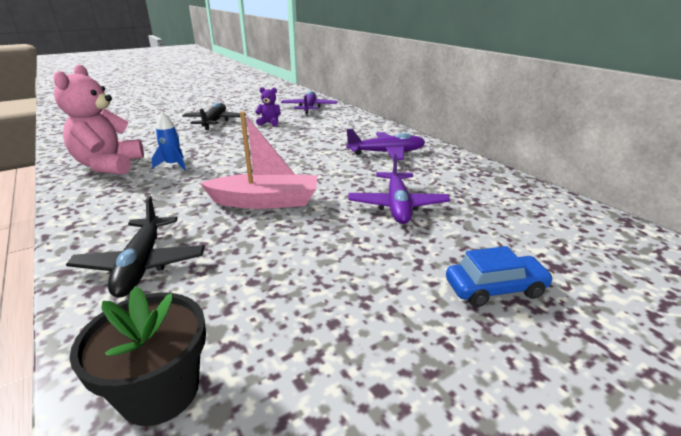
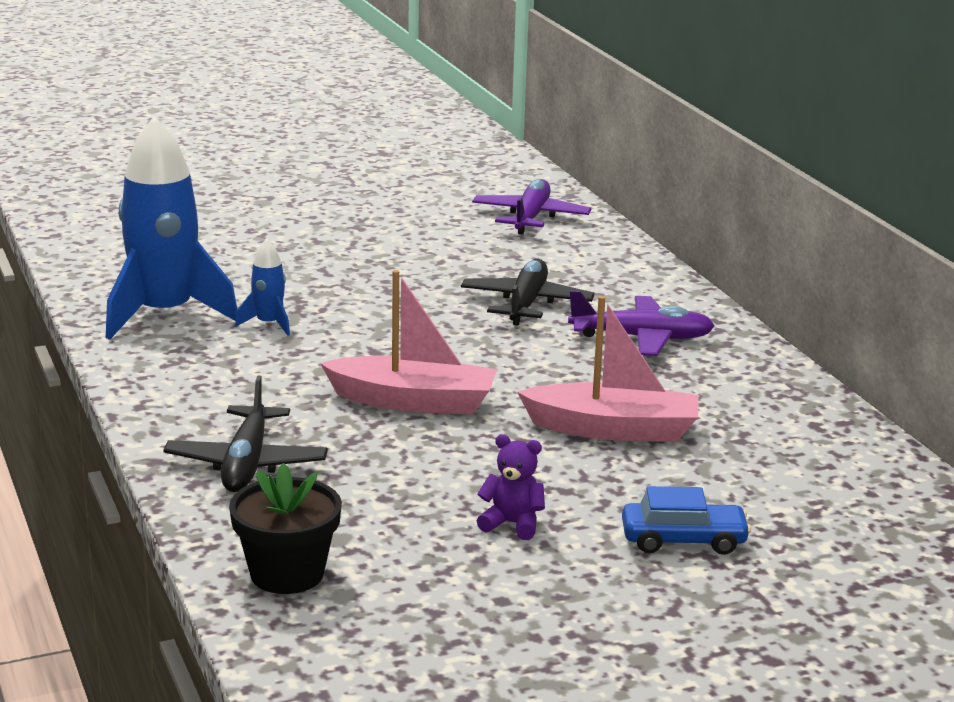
camera: 10 degrees right, 5 degrees down
(109, 166) = (164, 314): pink teddy bear -> blue rocket
(215, 122) = (336, 237): black plane -> black plane (526, 304)
(269, 123) = (442, 250): purple teddy bear -> purple teddy bear (512, 524)
(397, 205) = (613, 429): purple plane -> pink boat

